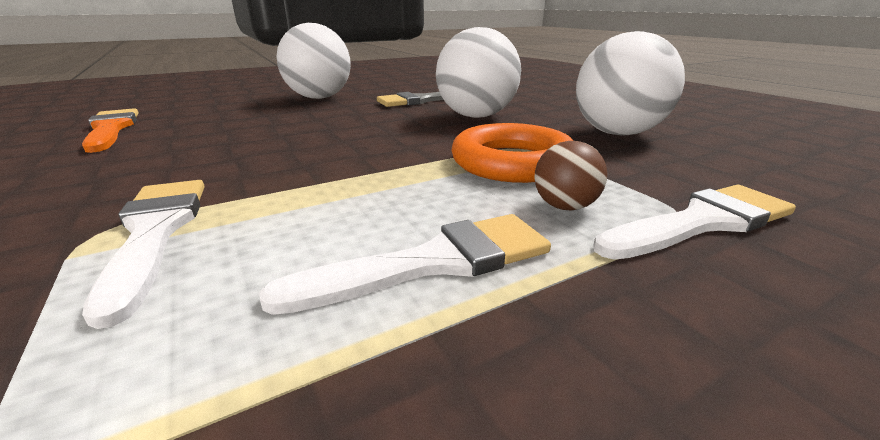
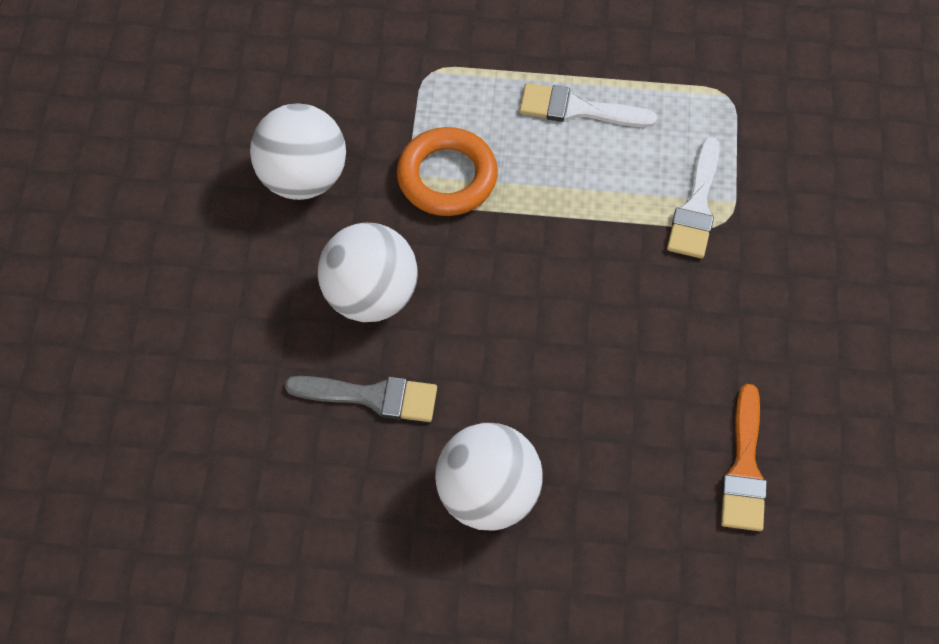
camera: 145 degrees left, 35 degrees up
(564, 206) = (476, 112): brown ball -> none
(701, 222) = (428, 64): white brush -> none

